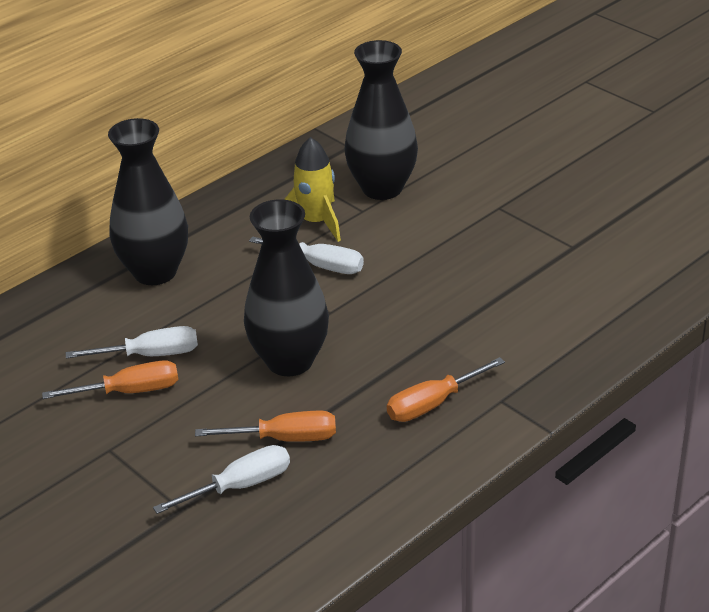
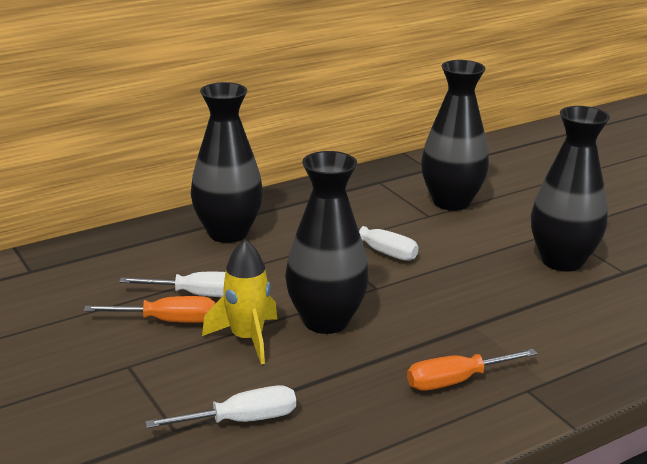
camera: 10 degrees right, 10 degrees down
(284, 438) = (299, 386): orange screwdriver -> none
(316, 222) = (384, 218): yellow rocket -> yellow rocket (247, 338)
(510, 244) = (562, 261): none -> black vase

